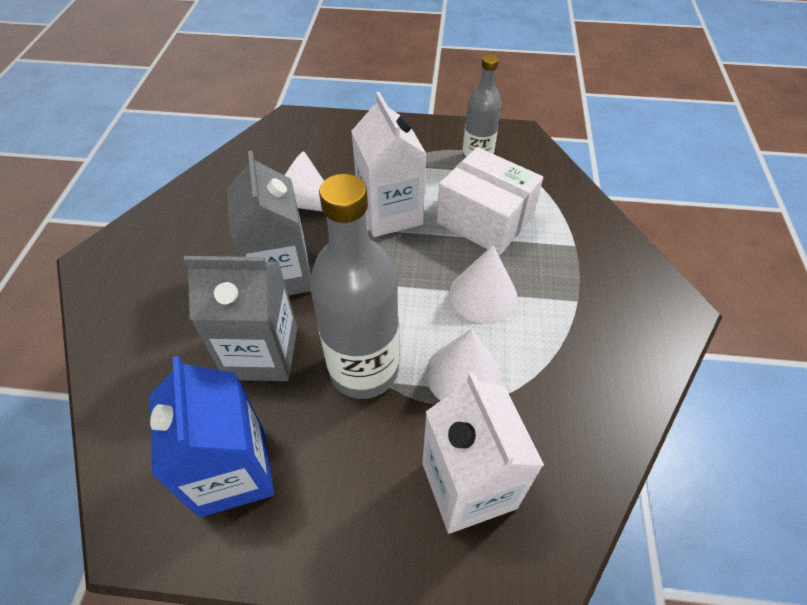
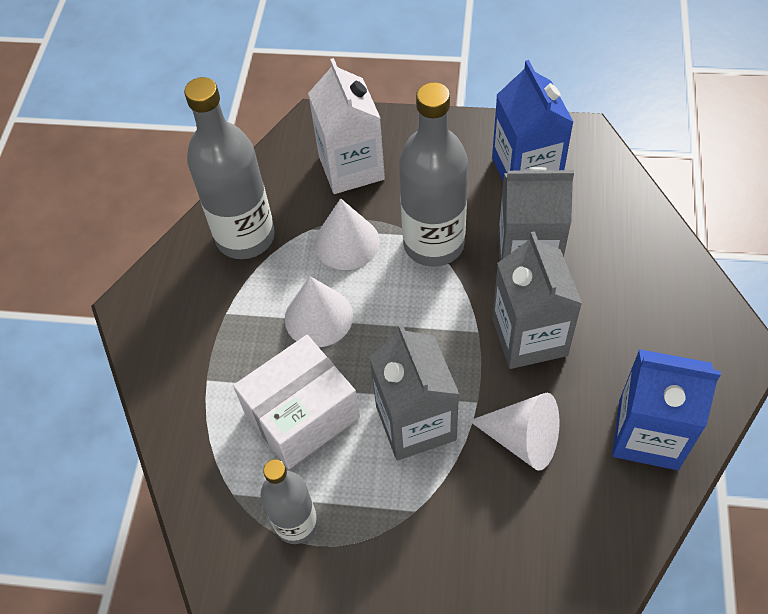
camera: 175 degrees left, 5 degrees up
(206, 204) = (648, 434): none -> blue carton
(390, 213) = (415, 423): white carton -> grey carton
(484, 219) = (302, 415): white box -> white box turned 75 degrees counterclockwise
(584, 384) = (245, 237): none -> grey bottle

